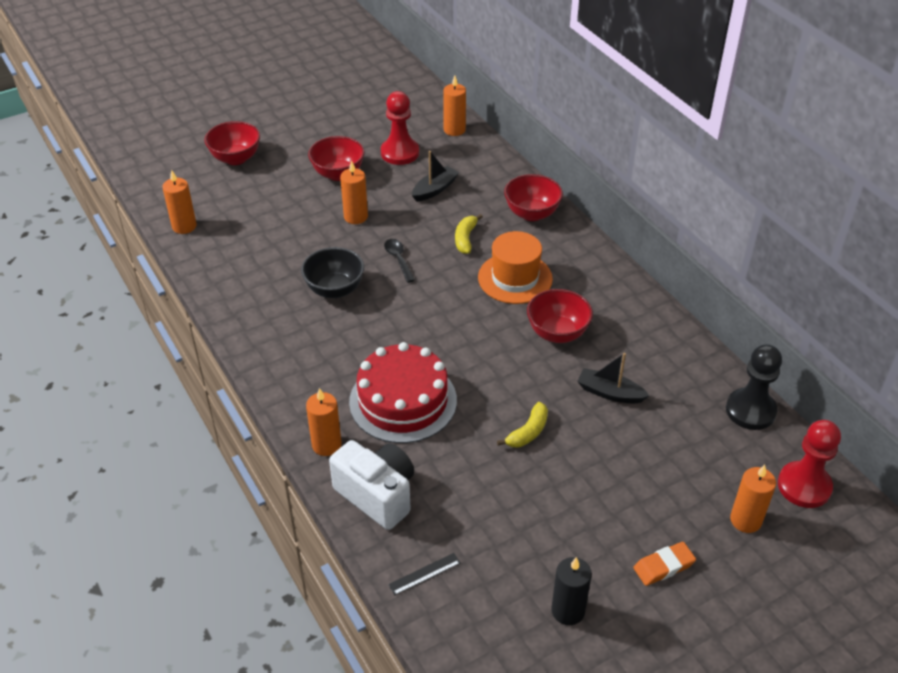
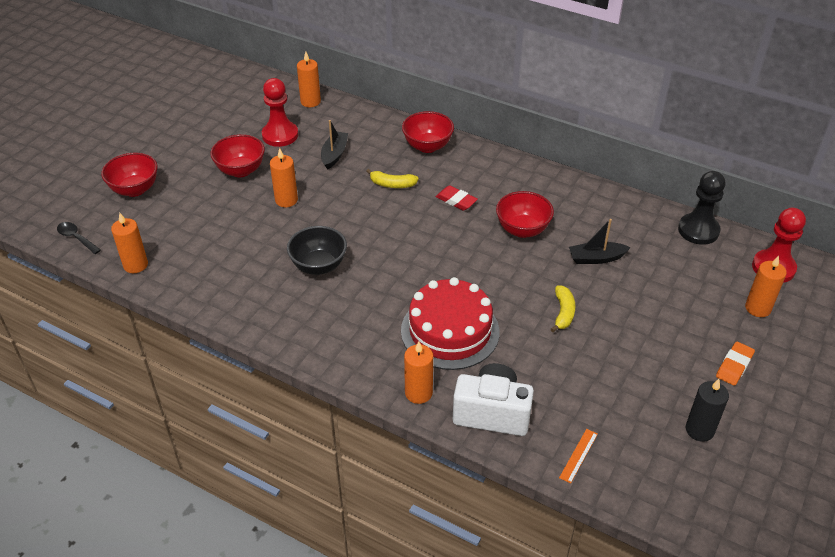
camera: 30 degrees left, 0 degrees up
(398, 259) = (351, 221): black spoon -> black spoon (76, 238)
(424, 574) = (578, 455): black ruler -> orange ruler
(465, 238) = (392, 184): yellow banana -> yellow banana turned 60 degrees counterclockwise
(515, 278) = (456, 200): orange hat -> red eraser

